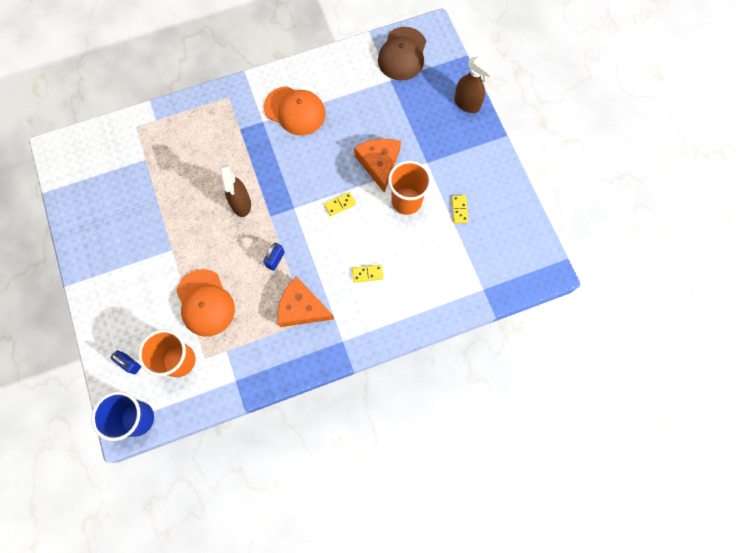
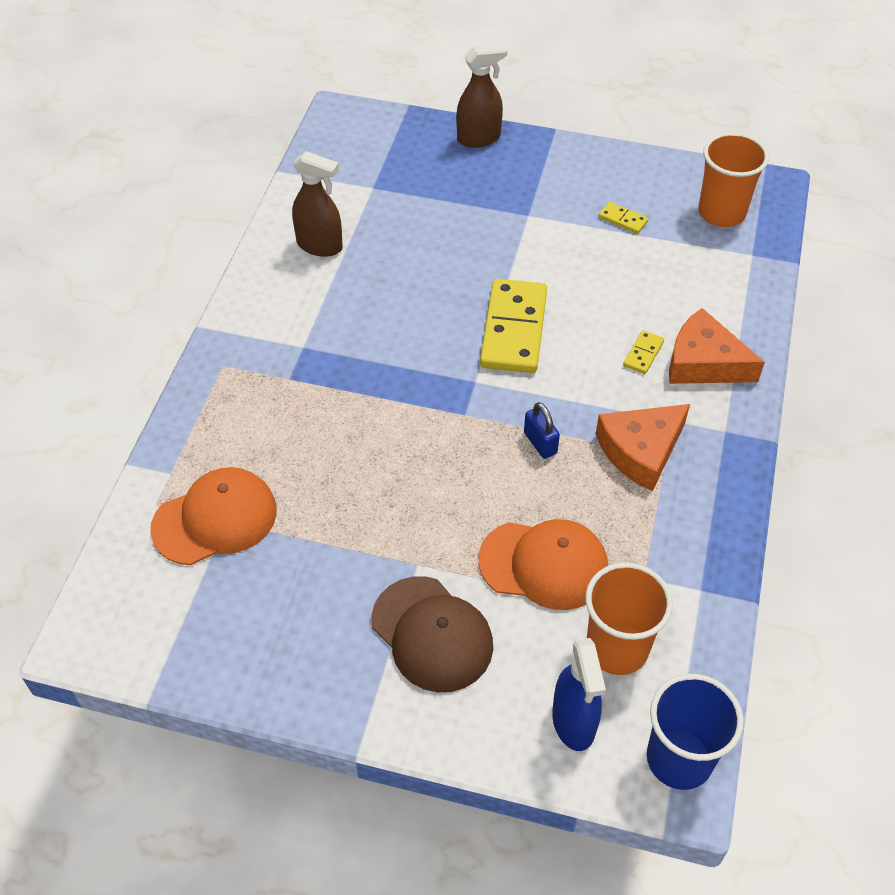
camera: 55 degrees left, 20 degrees down
(130, 363) = (573, 722): blue padlock -> blue spray bottle
(241, 204) = (415, 438): brown spray bottle -> brown spray bottle (320, 246)
(295, 111) = (322, 303): orange cap -> orange cap (215, 519)
(340, 204) = (514, 329): yellow domino -> yellow domino, size x2.29
(379, 163) = (487, 260): orange cheese -> orange cheese (704, 362)
(402, 54) = (346, 157): brown cap -> brown cap (432, 634)
(406, 201) = (567, 261): orange cup -> orange cup (721, 213)

